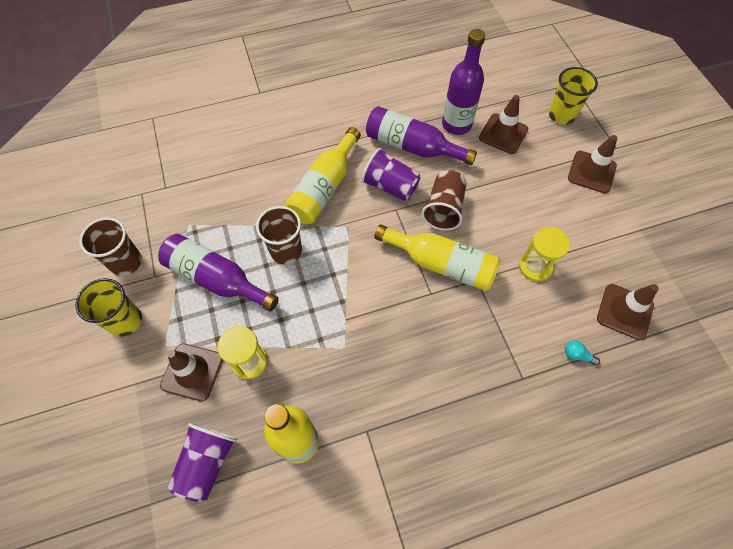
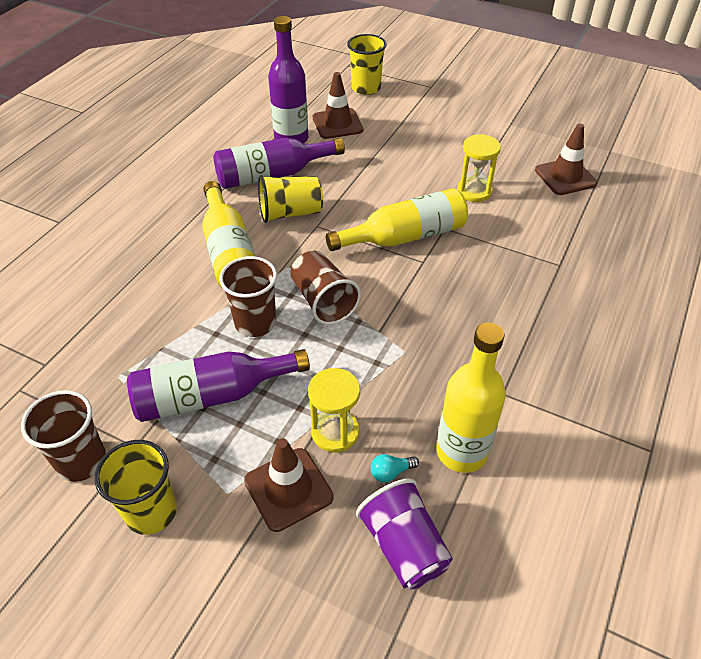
camera: 45 degrees left, 15 degrees down
(390, 186) = (290, 213): purple cup -> yellow cup
(443, 209) = (357, 200): brown cup -> brown cup (323, 301)
(577, 355) = (573, 224): turquoise light bulb -> turquoise light bulb (391, 472)
(591, 172) = (433, 110): brown traffic cone -> none

